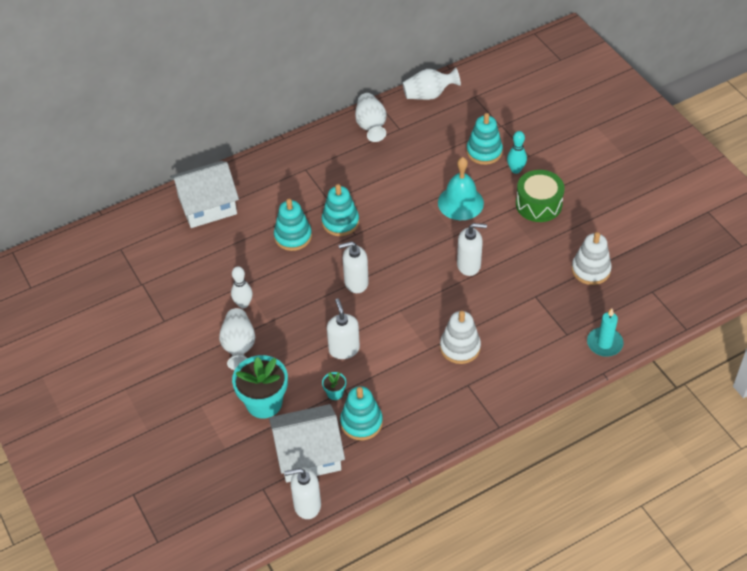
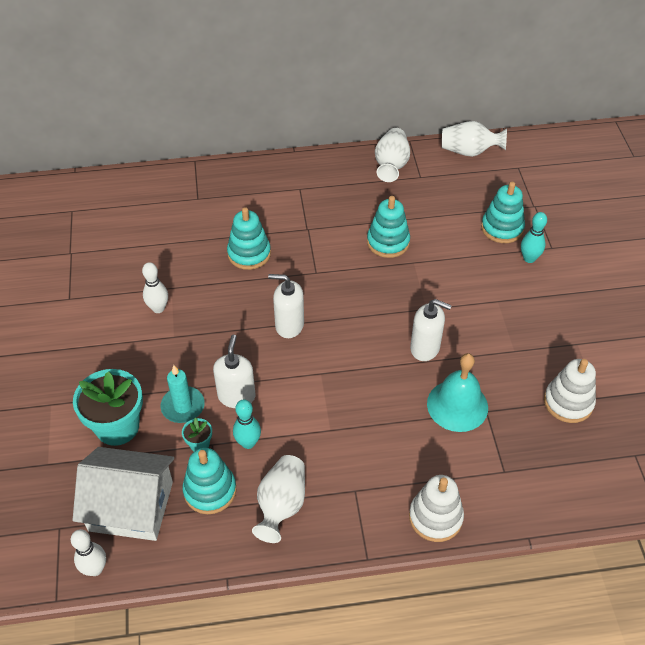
camera: 20 degrees right, 0 degrees up
(207, 205) = (181, 194): white house -> none
(239, 346) = (127, 353): white vase -> white vase (281, 505)
(307, 505) = (95, 569): white soap dispenser -> white bowling pin
(340, 222) = (307, 254): turquoise stacking toy -> turquoise stacking toy (388, 242)
(371, 379) = (248, 443): none -> turquoise bowling pin
(460, 203) = (449, 275): turquoise bell -> turquoise bell (457, 405)
(460, 347) = (368, 441): white stacking toy -> white stacking toy (435, 517)
(538, 204) = (538, 305): green drum -> none
(604, 343) = (546, 500): turquoise candle -> turquoise candle (183, 406)

